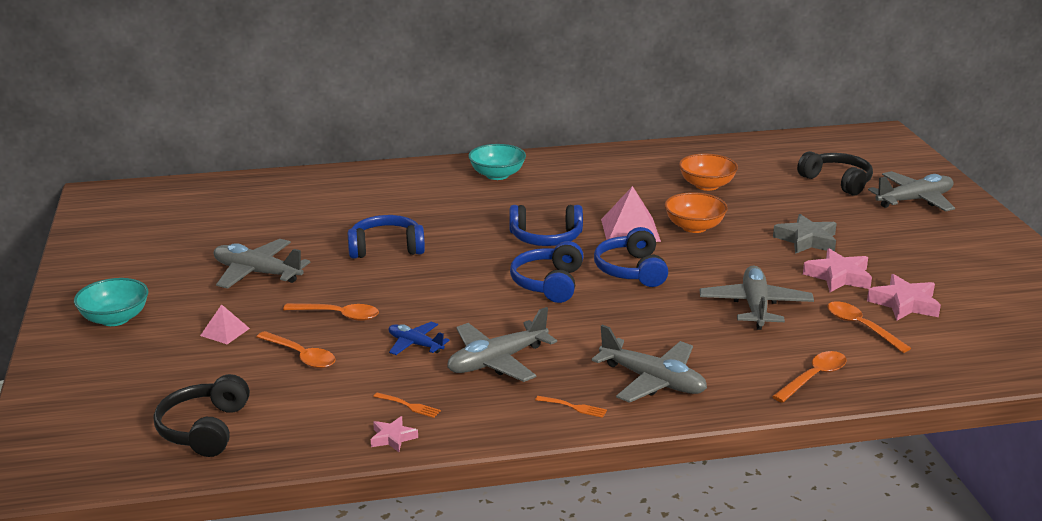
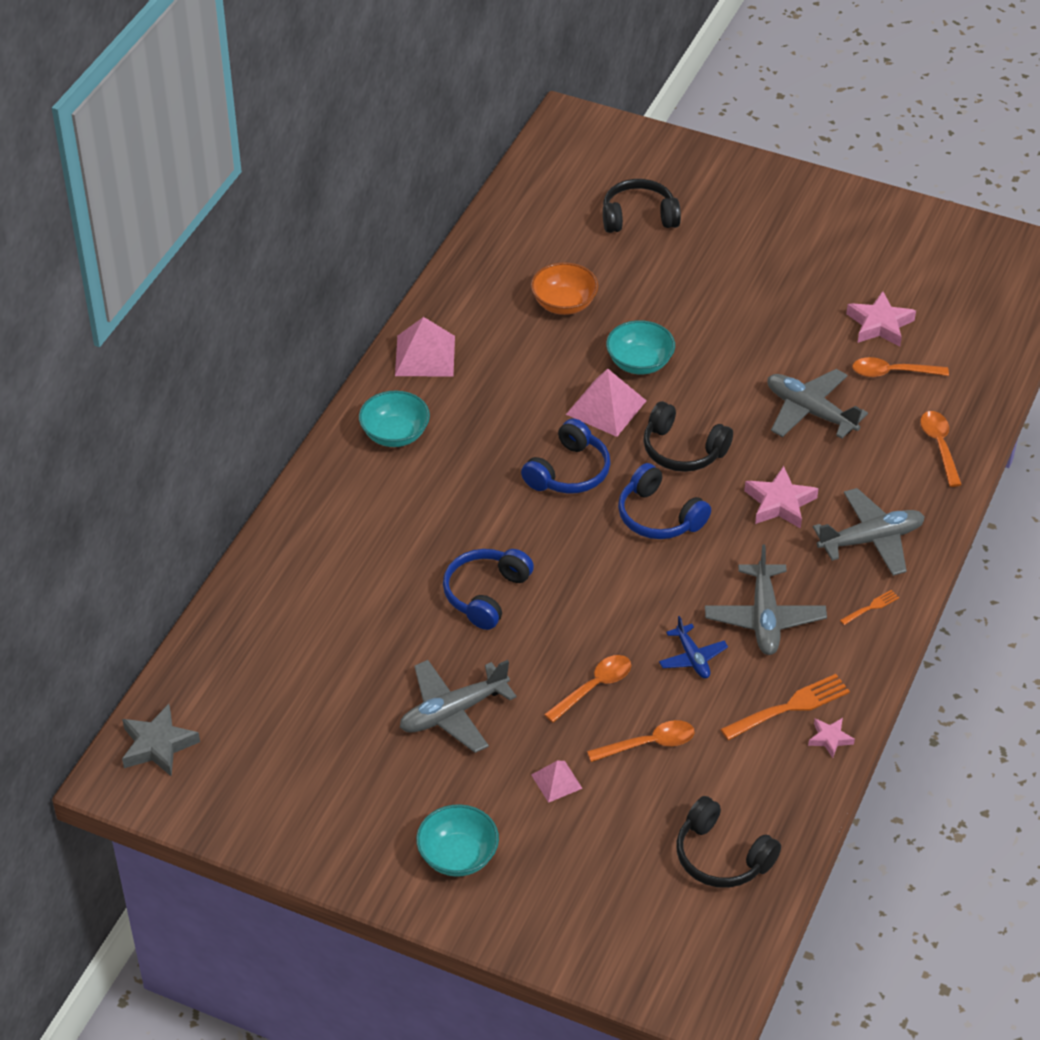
camera: 55 degrees left, 20 degrees up
(409, 406) = (789, 707): orange fork -> orange fork, size x1.98
(415, 344) = (692, 658): blue plane -> blue plane turned 90 degrees counterclockwise
(583, 161) = (425, 355): none -> pink pyramid
(631, 270) = (682, 450): blue headphones -> black headphones
(694, 227) = (639, 363): orange bowl -> turquoise bowl
(806, 240) = (728, 309): grey star -> grey star (158, 745)
(839, 277) = (806, 332): pink star -> pink star (780, 503)
(914, 200) = (719, 196): grey plane -> none

